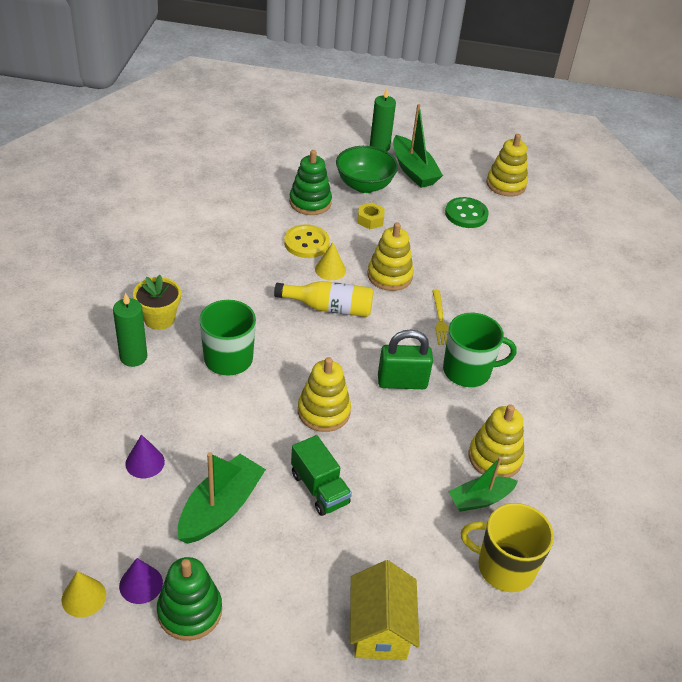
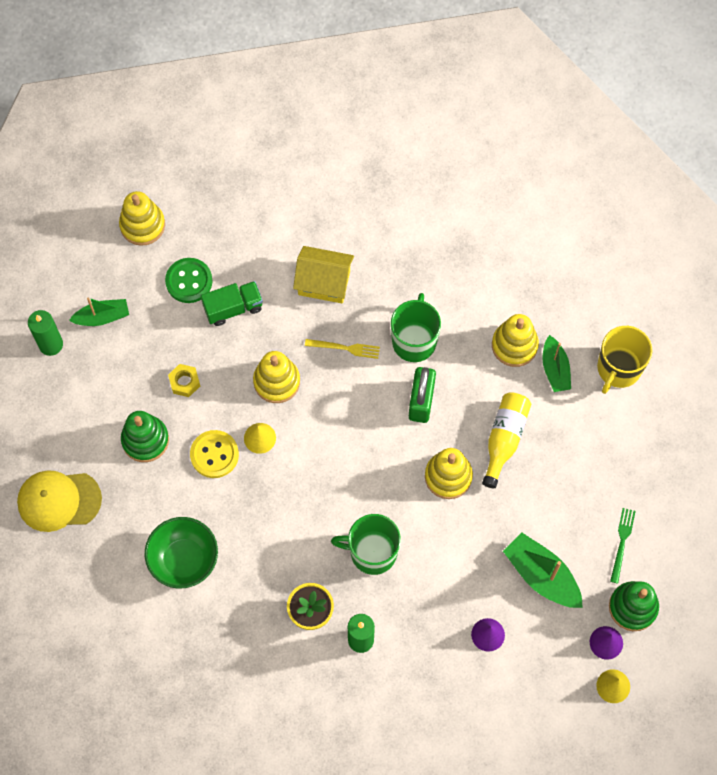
camera: 75 degrees left, 25 degrees up
(245, 162) = (59, 500): none -> yellow cap
(275, 591) = (622, 542): none -> green fork
(319, 488) = (531, 493): green truck -> green truck (233, 308)
(329, 307) = (315, 449): yellow bottle -> yellow bottle (504, 439)
(364, 185) = (122, 376): green bowl -> green bowl (184, 559)
(380, 629) = (660, 471): yellow house -> yellow house (324, 282)
(413, 170) = (102, 317): green boat -> green boat, size x0.66

